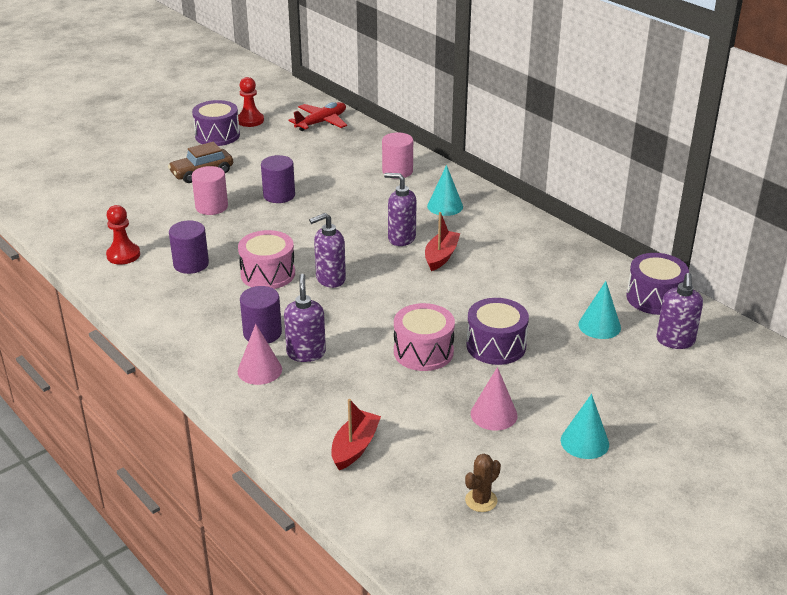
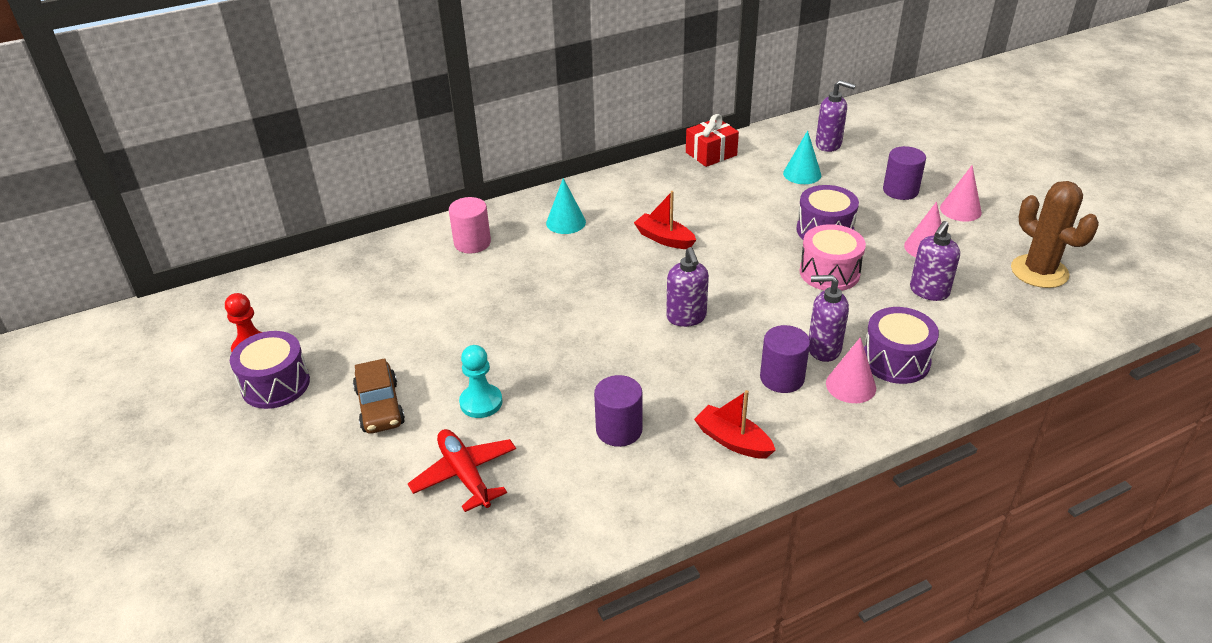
camera: 75 degrees left, 5 degrees up
(123, 255) = (573, 498): red pawn -> none
(211, 207) = (481, 402): pink cylinder -> turquoise pawn
(268, 274) = (662, 364): pink drum -> none
(279, 195) = (481, 339): purple cylinder -> purple cylinder (900, 190)
(321, 122) = (307, 285): red plane -> red plane (465, 475)
(355, 447) = (975, 332): red boat -> red boat (733, 441)
(401, 238) = (620, 259): purple soap dispenser -> purple soap dispenser (929, 291)
(481, 500) = (1039, 271): brown cactus -> brown cactus, size x2.01
(584, 442) = (960, 210): turquoise cone -> pink cone
(606, 267) = (711, 154): none -> red gift
(654, 298) = (765, 141): purple drum -> purple drum (896, 360)

